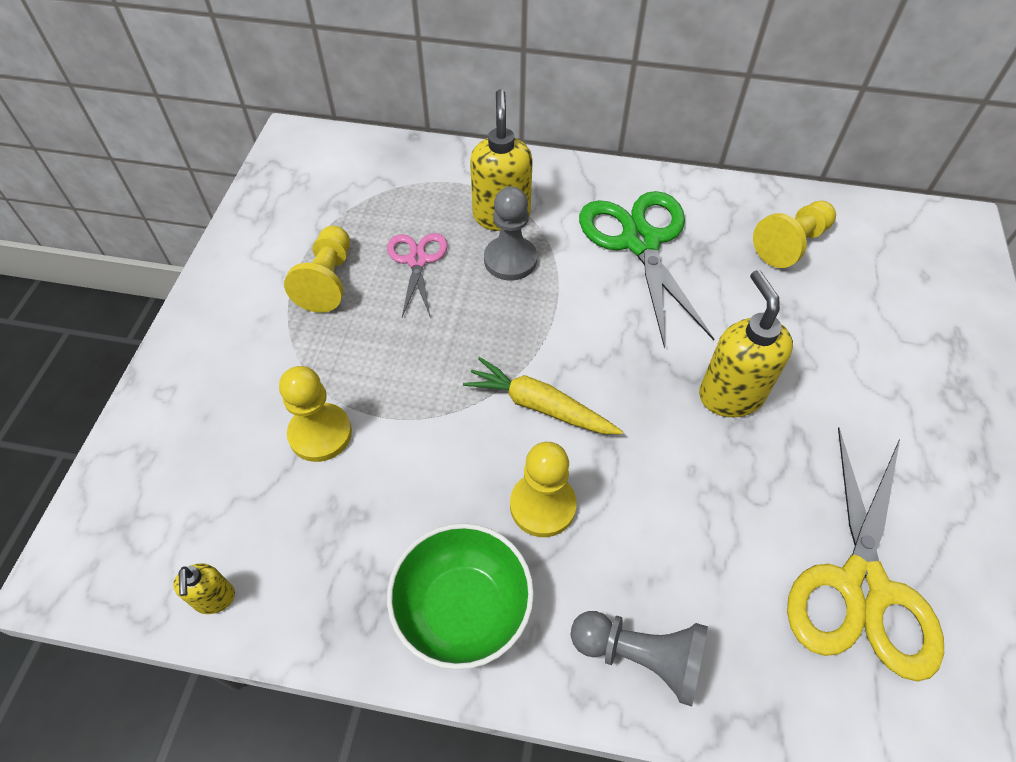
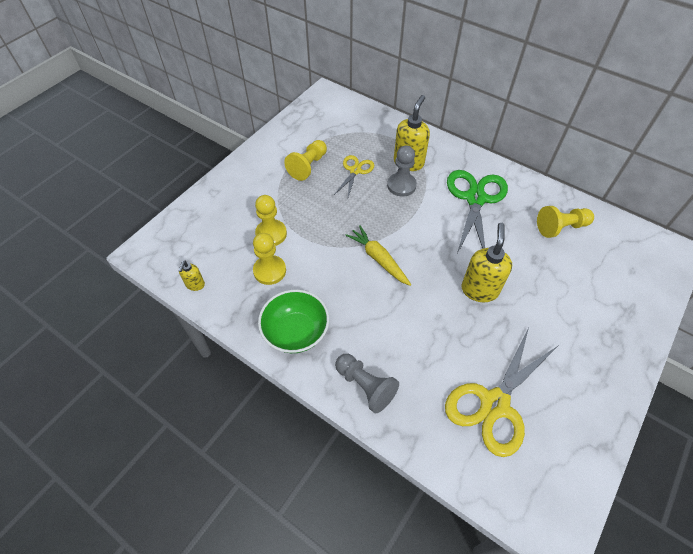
camera: 25 degrees right, 0 degrees up
(417, 260) = (355, 170): pink scissors -> yellow scissors
(542, 506) = (355, 304): yellow pawn -> yellow pawn (269, 271)

